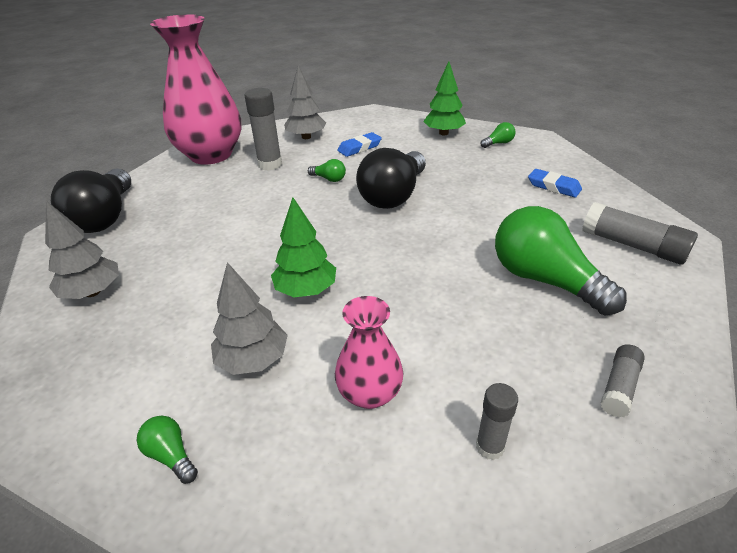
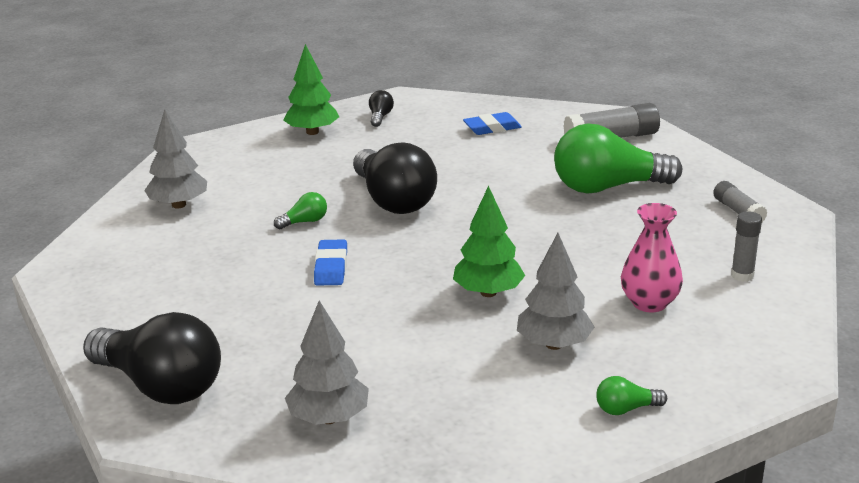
camera: 55 degrees left, 10 degrees down
(211, 155) = (112, 277): pink vase -> none
(270, 164) = (210, 246): grey glue stick -> none
(359, 148) = (264, 184): blue eraser -> blue eraser (331, 267)
(498, 143) = (380, 117): green light bulb -> black light bulb

